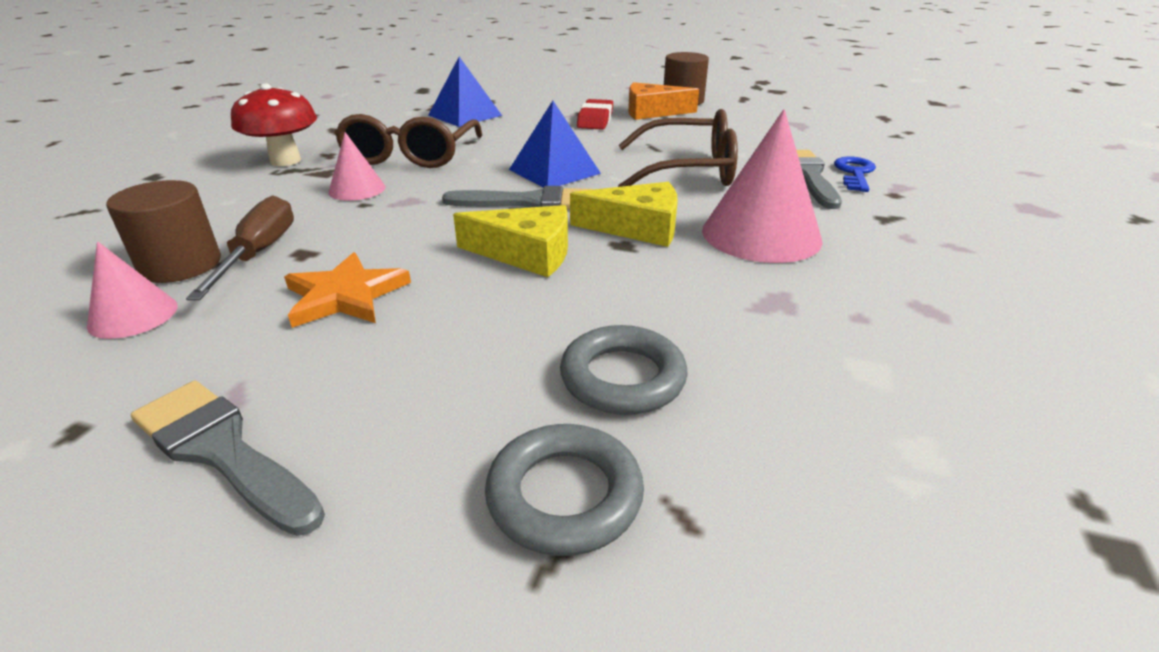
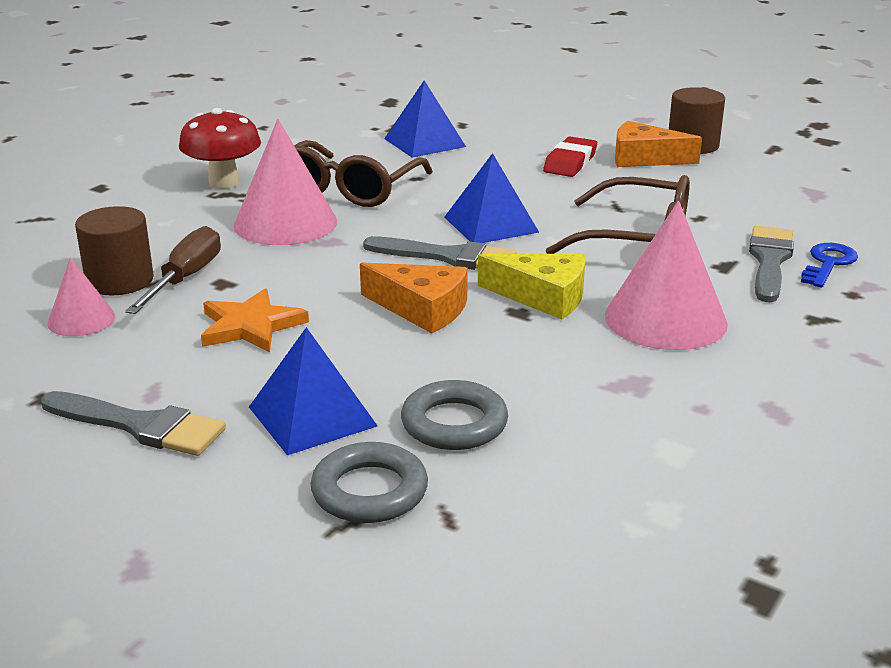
camera: 15 degrees right, 5 degrees down
(222, 451) = (140, 426): grey brush -> grey brush turned 150 degrees clockwise
(357, 189) = (285, 223): pink cone -> pink cone, size x1.85
(451, 397) = (312, 416): none -> blue pyramid
(526, 254) = (422, 309): yellow cheese -> orange cheese

